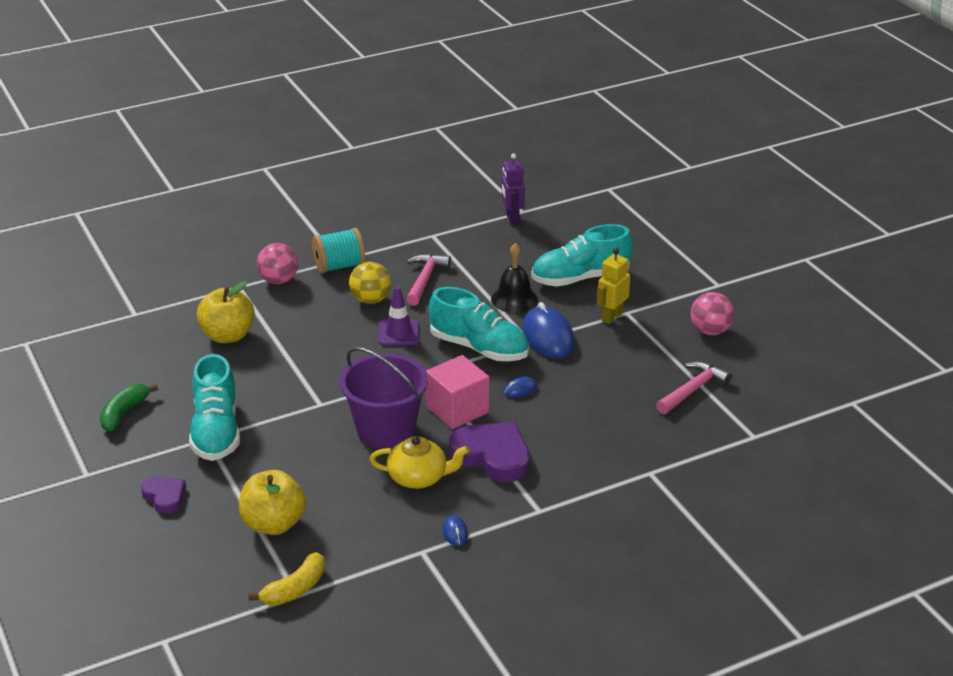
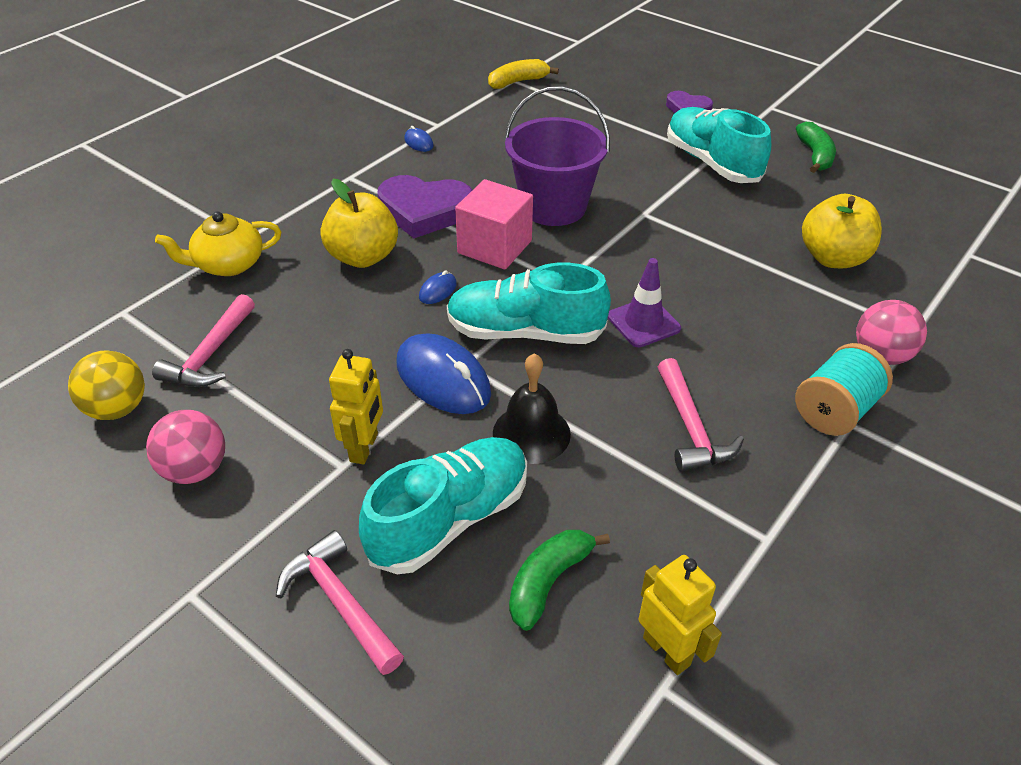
camera: 155 degrees right, 10 degrees up
(273, 524) = (577, 113): yellow apple -> yellow apple (363, 257)
(295, 589) = (518, 82): yellow banana -> yellow banana turned 45 degrees clockwise
(370, 300) = (729, 363): yellow ball -> yellow ball (117, 409)
(419, 478) = (484, 174): yellow teapot -> yellow teapot (228, 264)
(512, 219) = (667, 651): purple robot -> yellow robot
(547, 248) = (548, 582): none -> green banana
(647, 265) = (340, 603): none -> pink hammer

